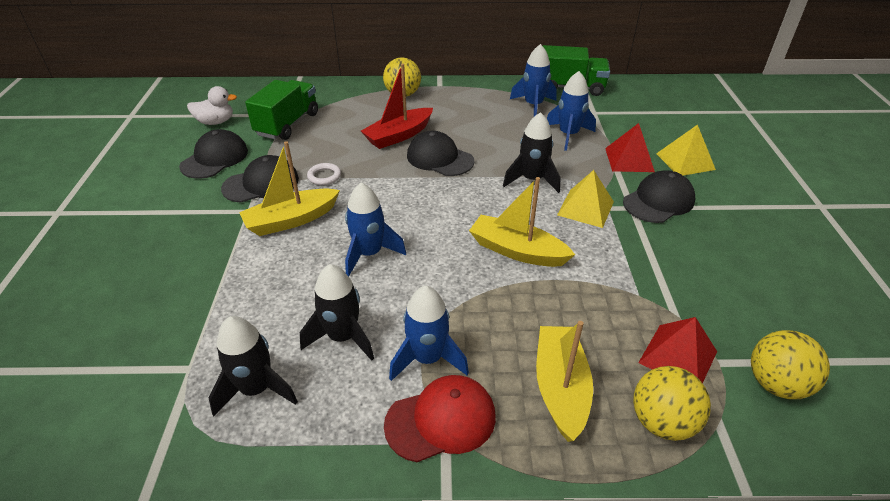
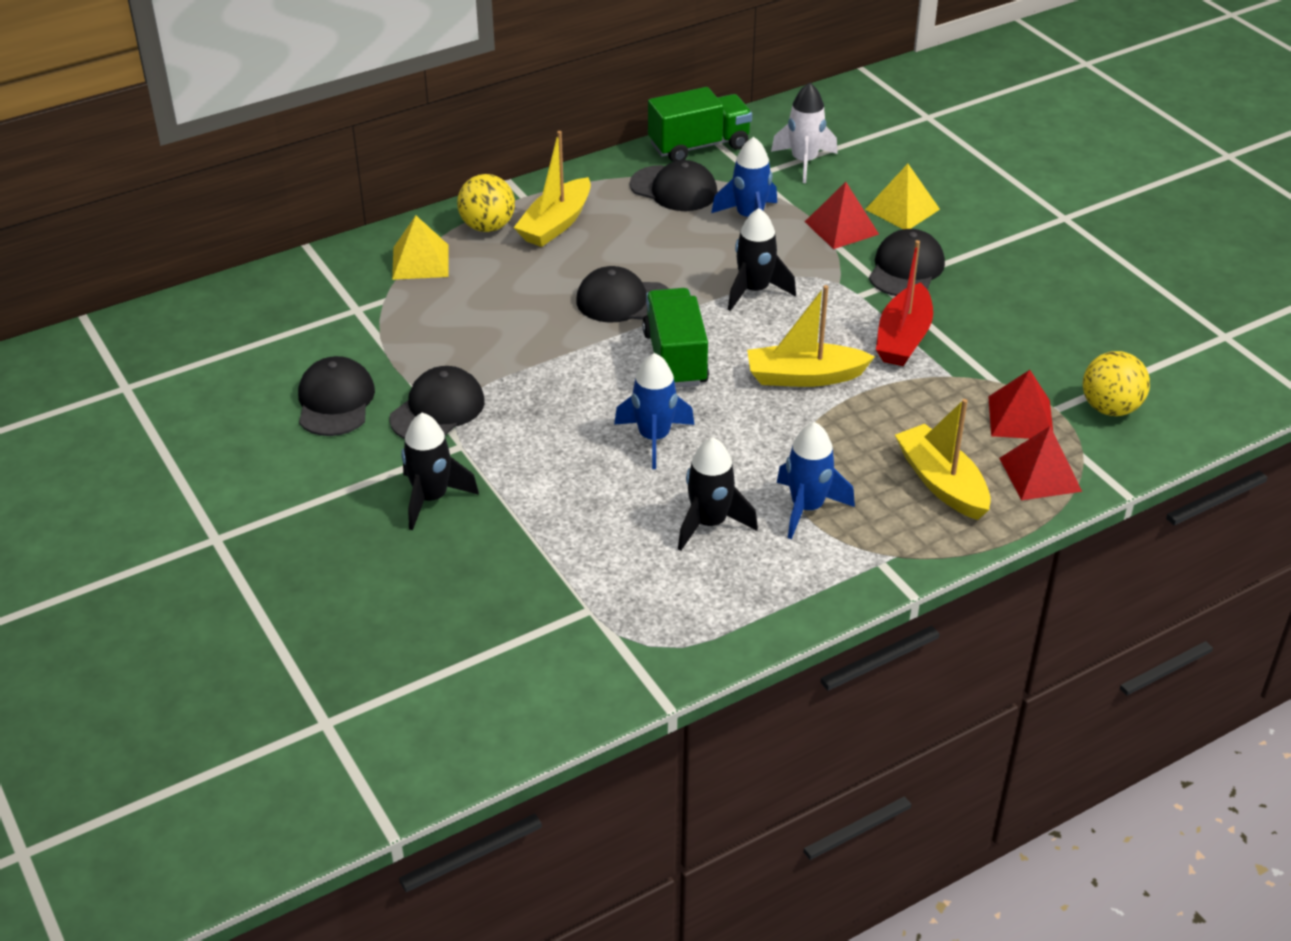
camera: 30 degrees left, 0 degrees up
(215, 122) = (269, 353): white duck -> none
(256, 389) = (675, 597): black rocket -> black rocket (431, 499)
(287, 124) = (377, 322): green truck -> green truck (675, 358)
(291, 220) = (526, 437): yellow boat -> yellow boat (556, 224)
(324, 176) = (506, 373): white ring -> none
(399, 136) = (543, 288): red boat -> red boat (903, 338)
(441, 420) = (863, 549): red cap -> none
(533, 106) = (674, 189): blue rocket -> black cap
(585, 208) = (837, 304): yellow pyramid -> yellow pyramid (420, 262)
(634, 114) = (804, 162): none -> white rocket
(662, 422) = (1040, 474): yellow ball -> red pyramid

